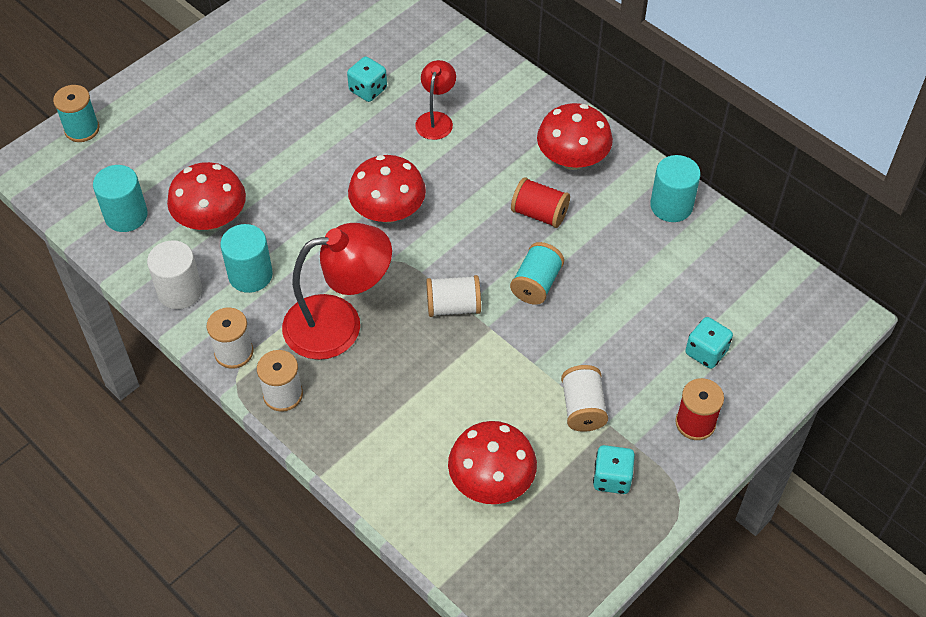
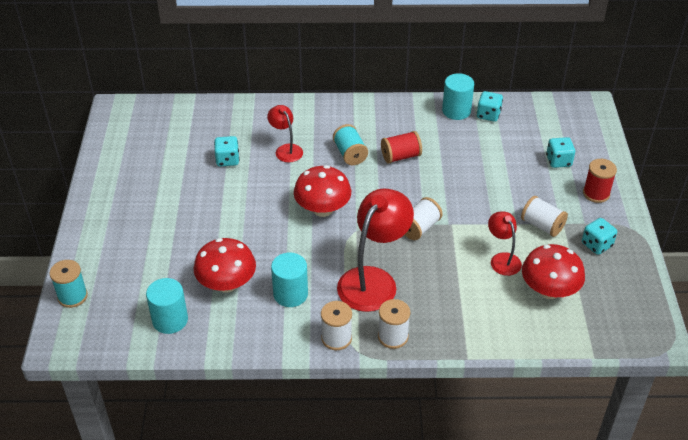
camera: 45 degrees left, 10 degrees down
(180, 291) = (261, 333): white cylinder -> none
(490, 408) = (502, 259): none -> red lamp
(536, 284) = (444, 188): turquoise spool -> turquoise spool (350, 154)
(572, 159) = (382, 122): red mushroom -> none
(701, 237) = (488, 115): none -> turquoise dice

